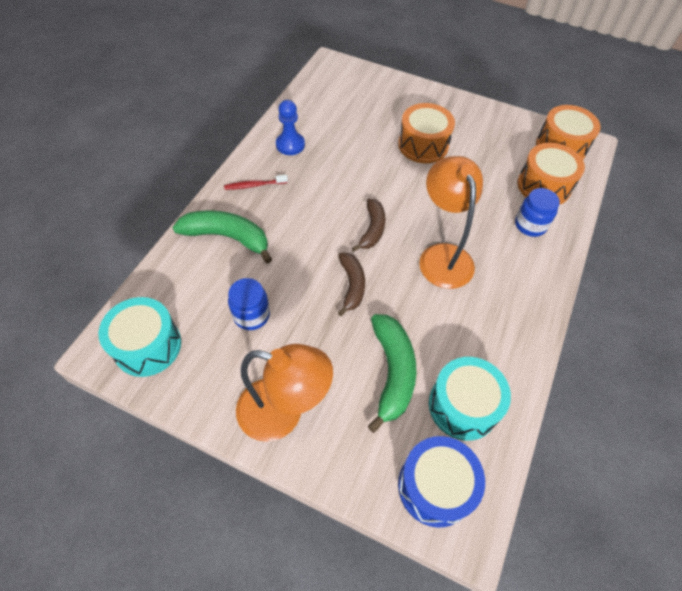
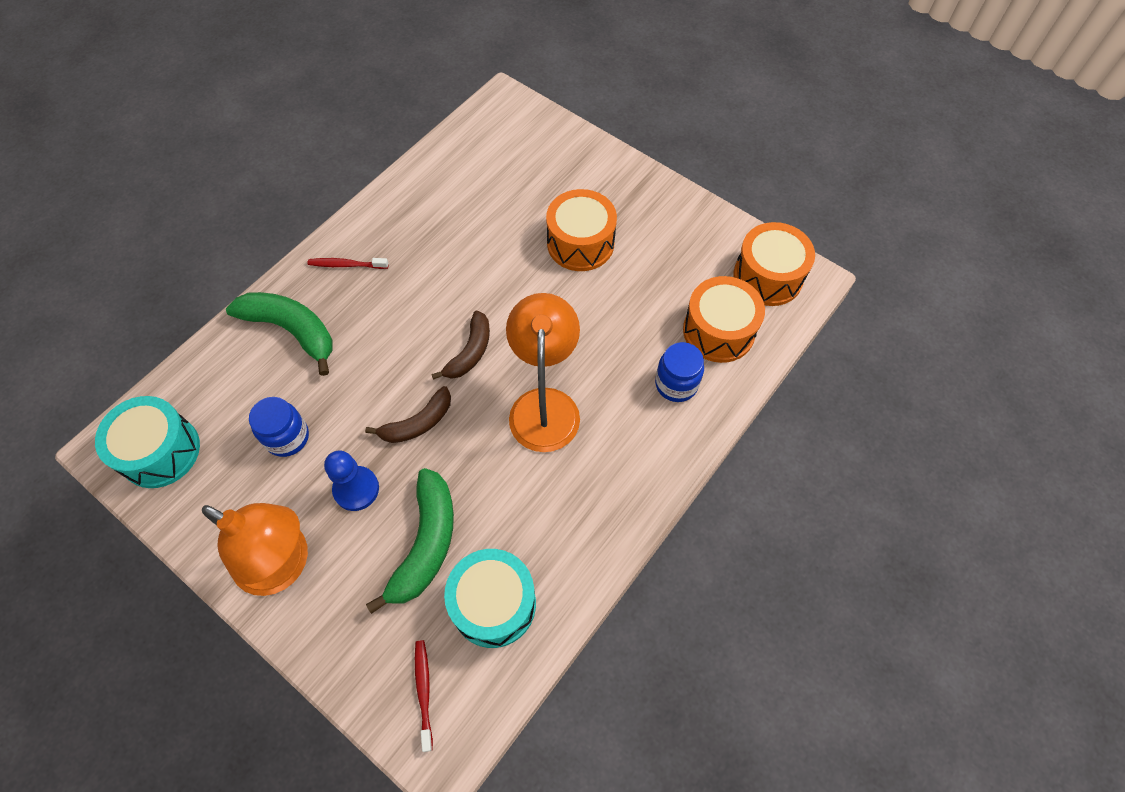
camera: 15 degrees right, 5 degrees up
(290, 145) = (409, 214): blue pawn -> blue pawn (356, 489)
(352, 285) = (418, 423): brown banana -> brown banana turned 45 degrees clockwise
(435, 486) = (424, 691): blue drum -> red toothbrush

